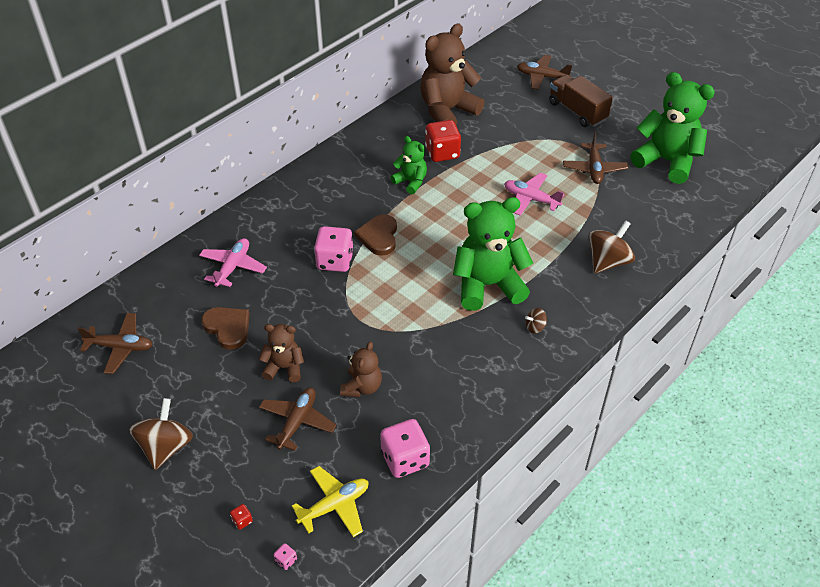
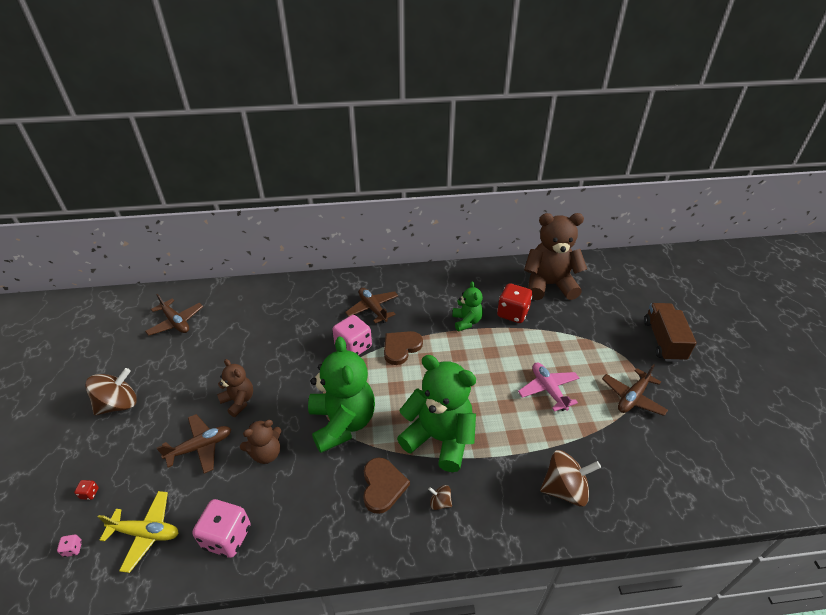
camera: 40 degrees right, 5 degrees down
(228, 328) = (241, 349): brown heart -> brown heart (383, 486)
(233, 267) = (290, 311): pink plane -> none
(542, 77) = (656, 297): brown plane -> brown plane (373, 308)
(666, 161) = (715, 432): green teddy bear -> green teddy bear (342, 423)

